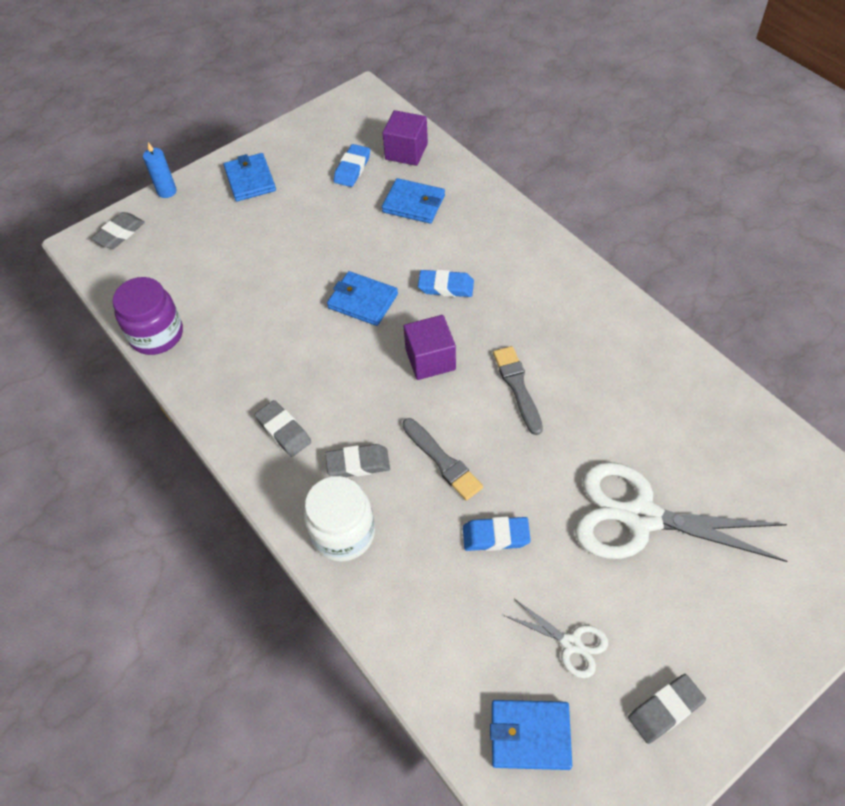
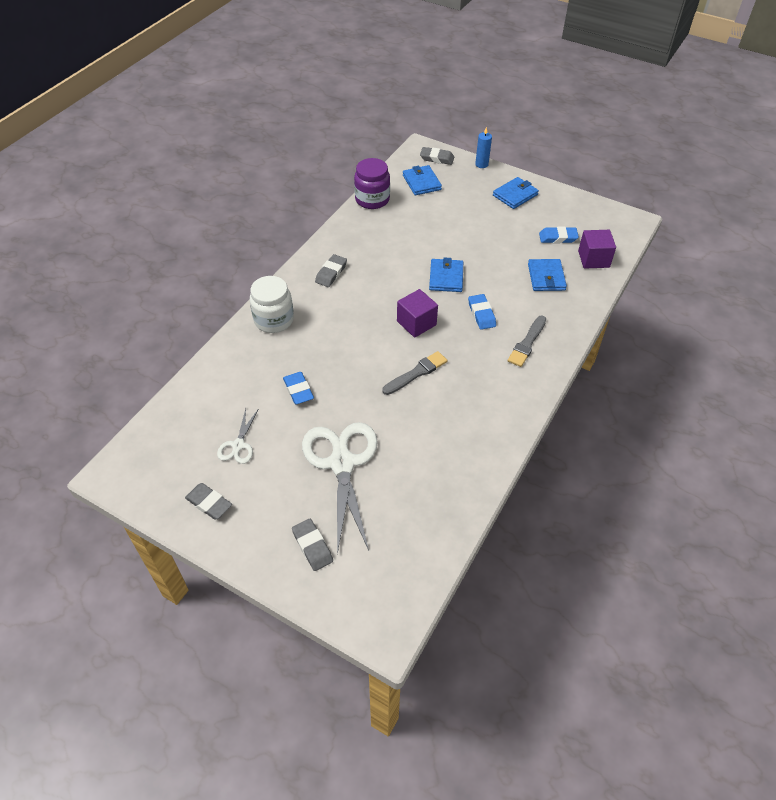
camera: 65 degrees right, 5 degrees down
(358, 464) = (323, 312): grey eraser -> grey eraser (312, 546)
(442, 461) = (341, 350): grey brush -> grey brush (527, 343)
(530, 735) = (175, 438): blue wallet -> blue wallet (421, 182)

